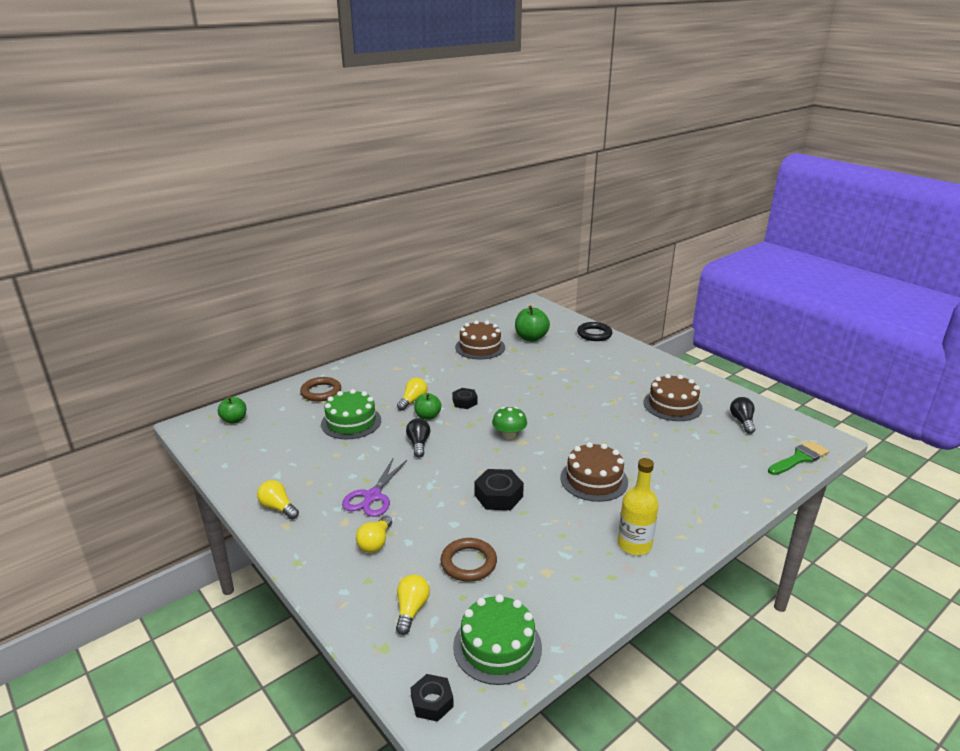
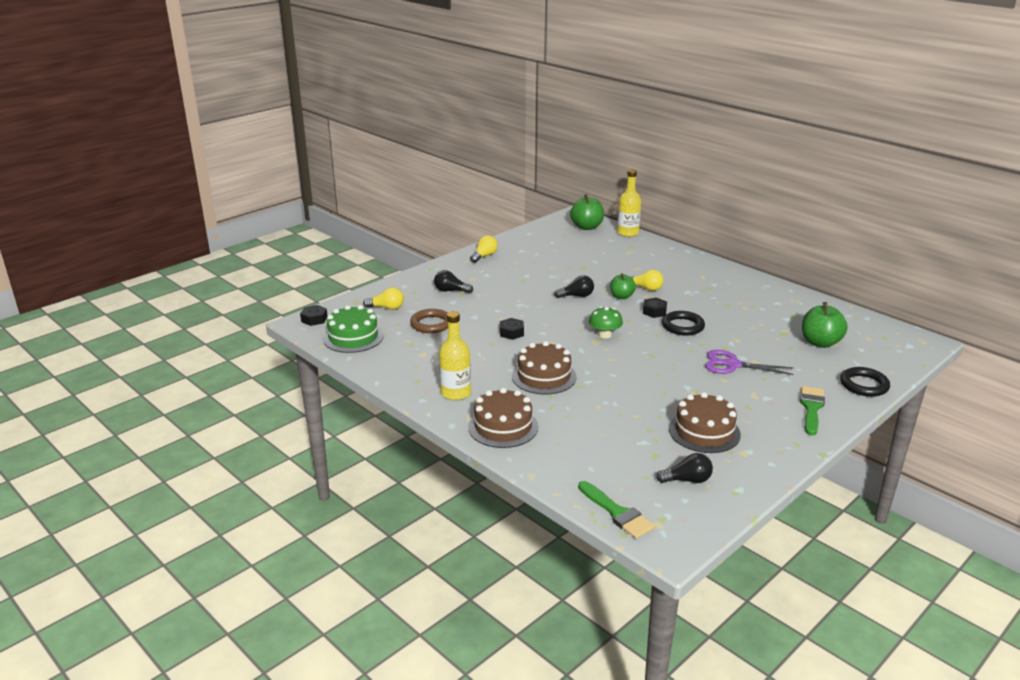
camera: 85 degrees right, 0 degrees up
(234, 420) = (587, 227): green apple -> green apple, size x1.55
(269, 395) = (627, 233): none -> yellow bottle
(321, 392) = (642, 250): brown ring -> none
(351, 422) = (600, 267): green cake -> none
(372, 496) = (502, 285): purple scissors -> purple scissors (732, 365)
(375, 542) = (451, 291): yellow light bulb -> black light bulb
(480, 347) = (774, 314): brown cake -> brown cake (503, 427)
(496, 391) = (682, 326): none -> black ring
(498, 496) = (511, 332): black nut -> black nut, size x0.65
(629, 358) = (811, 408): none -> green brush

